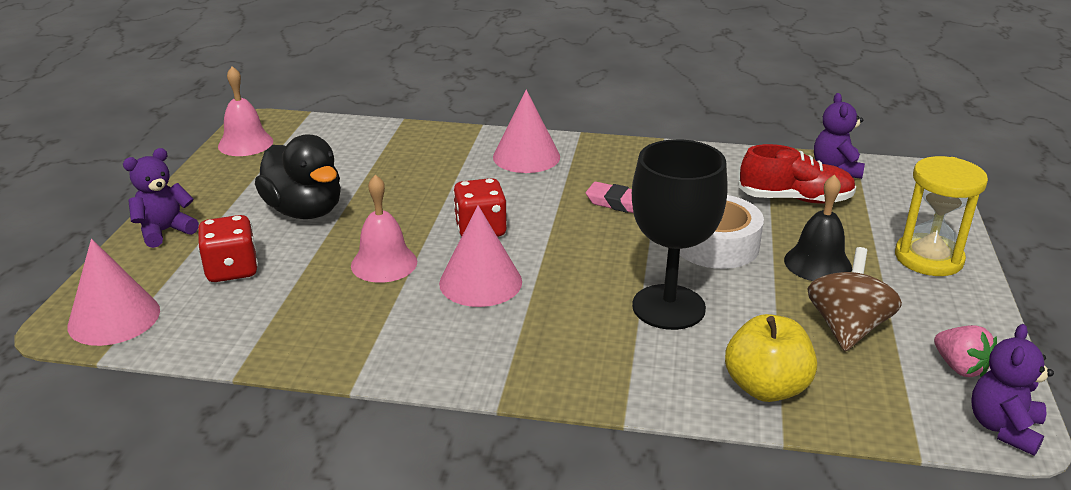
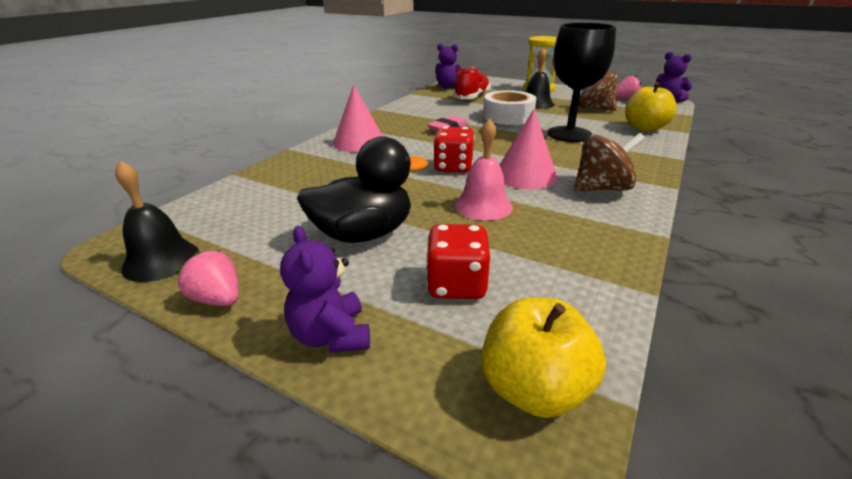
camera: 70 degrees left, 0 degrees up
(114, 318) = (534, 389): pink cone -> yellow apple
(201, 180) = (218, 299): none -> pink strawberry
(245, 143) = (161, 260): pink bell -> black bell
(466, 342) = (602, 188): none -> brown spinning top

